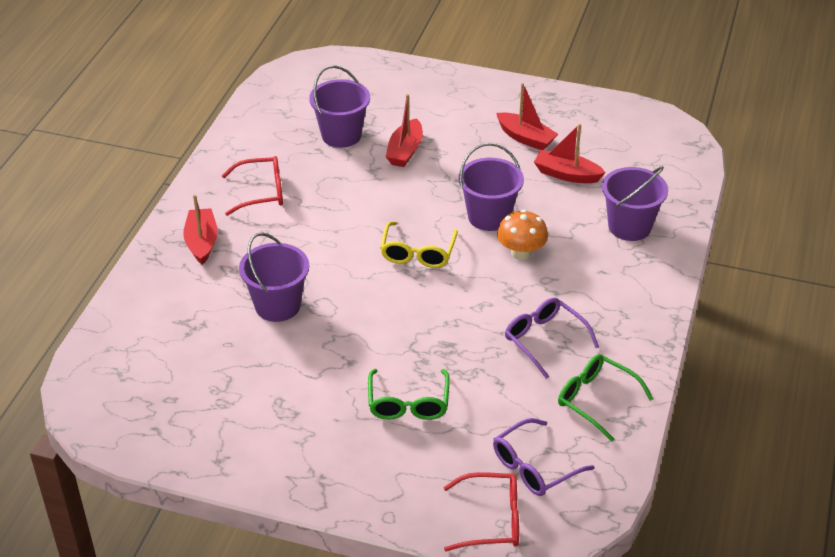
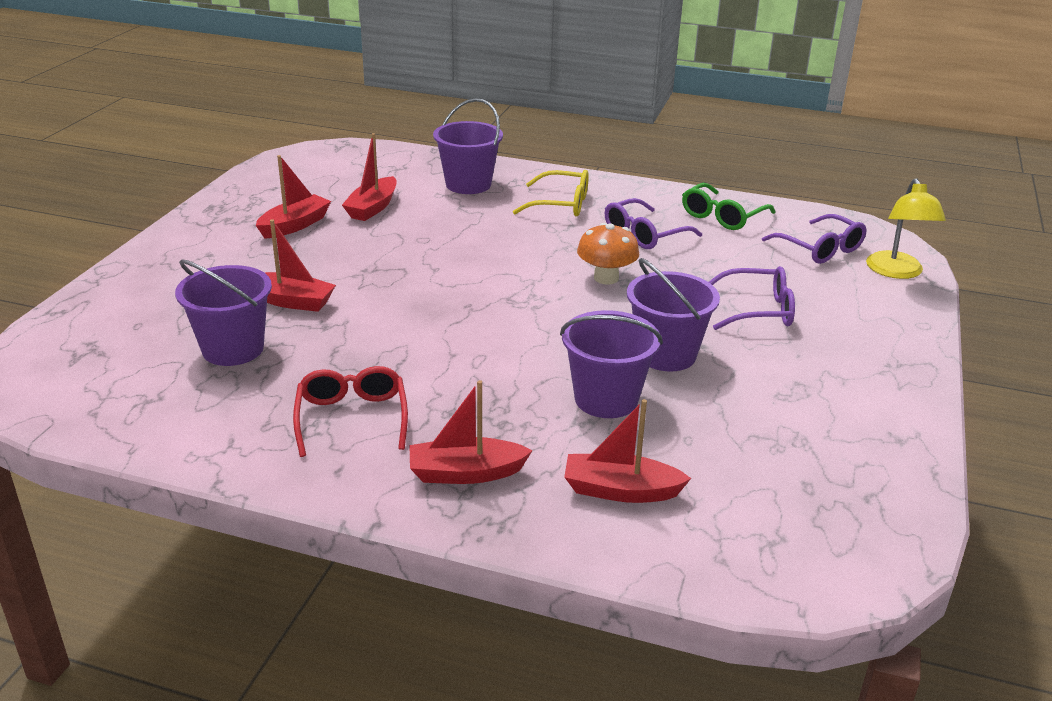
camera: 90 degrees left, 10 degrees down
(177, 308) = (620, 490): none -> red boat
(408, 403) = (757, 310): green glasses -> purple glasses
(418, 253) = (502, 298): yellow glasses -> yellow glasses (561, 204)
(489, 217) = (440, 253): purple bucket -> purple bucket (666, 354)
(491, 520) = (897, 272): red glasses -> yellow lamp
(521, 253) = (506, 239): orange mushroom -> orange mushroom (606, 278)

